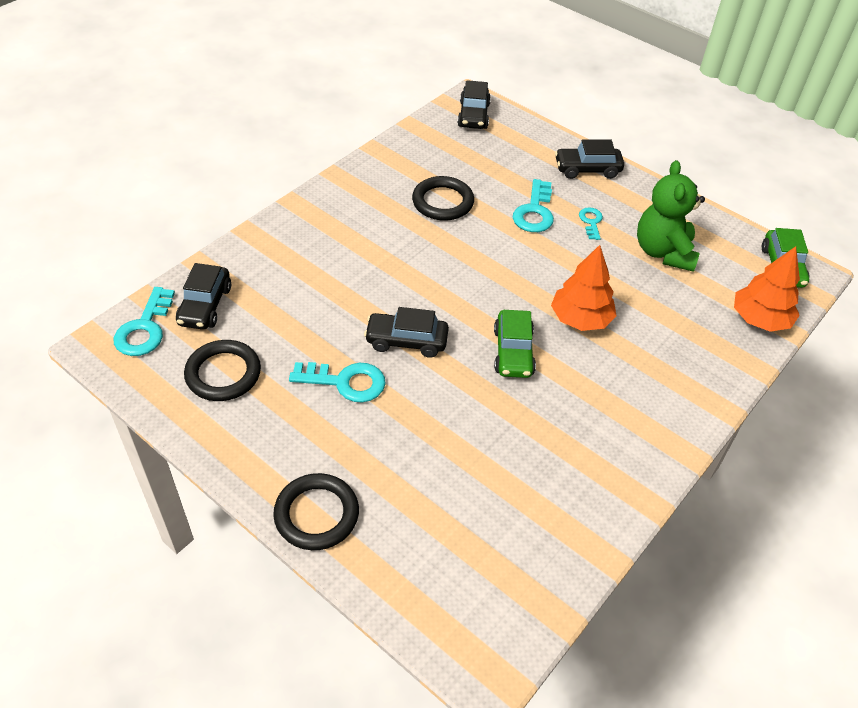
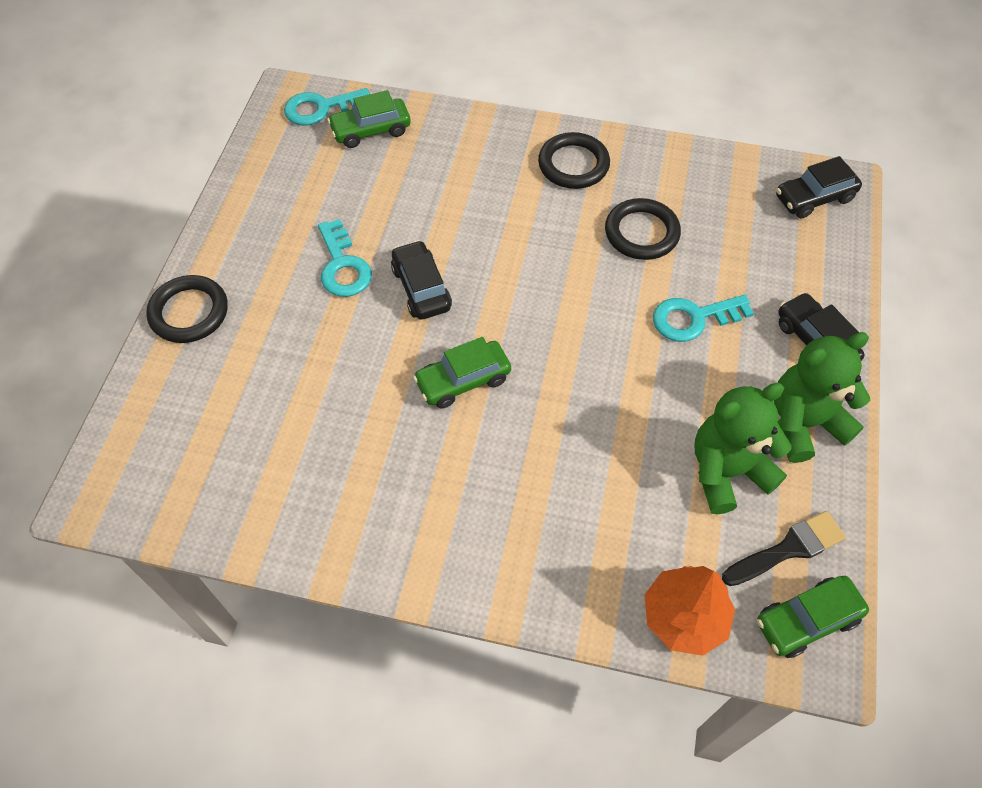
camera: 65 degrees right, 10 degrees up
(205, 305) = (371, 130): black car -> green car
(223, 374) = (302, 180): black ring -> black ring (573, 164)
(580, 319) = (552, 424): orange tree -> none
(591, 222) = (721, 378): turquoise key -> none
(645, 203) = (804, 423): none -> green teddy bear
(731, 252) = (787, 549): none -> black brush

